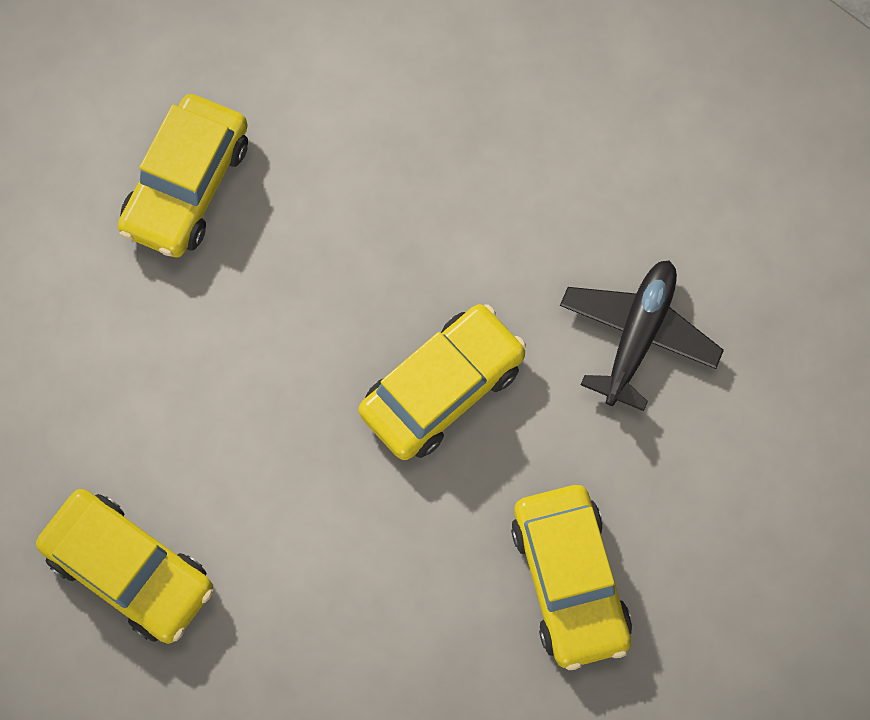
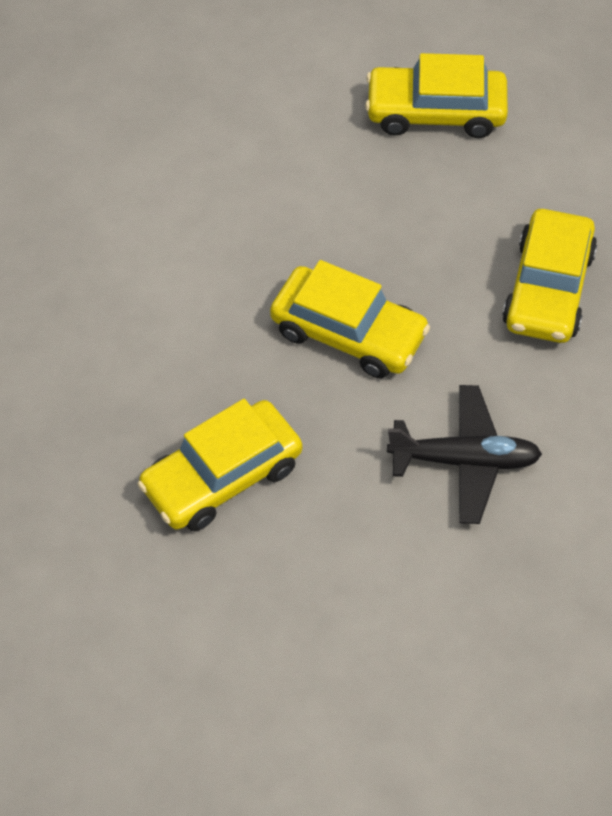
camera: 70 degrees right, 15 degrees down
(129, 570) = (112, 181): yellow car -> yellow car (548, 289)

